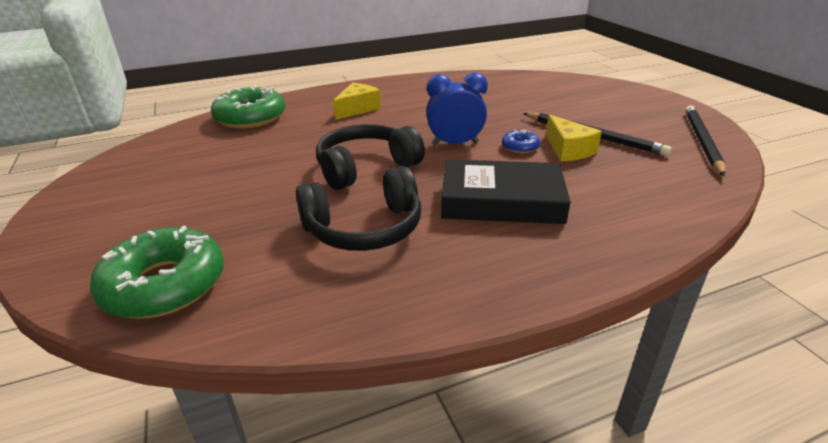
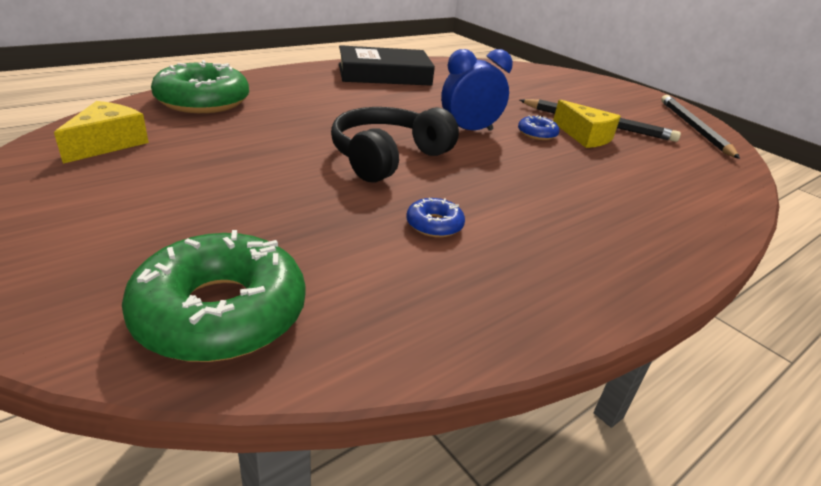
camera: 20 degrees left, 0 degrees up
(357, 109) = (333, 93): yellow cheese -> yellow cheese (108, 143)
(364, 228) = (434, 225): black headphones -> blue donut
(501, 200) = (558, 188): black book -> black book (384, 74)

